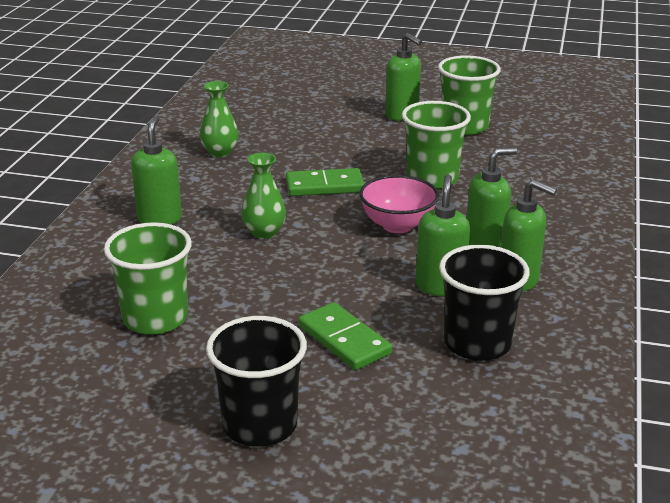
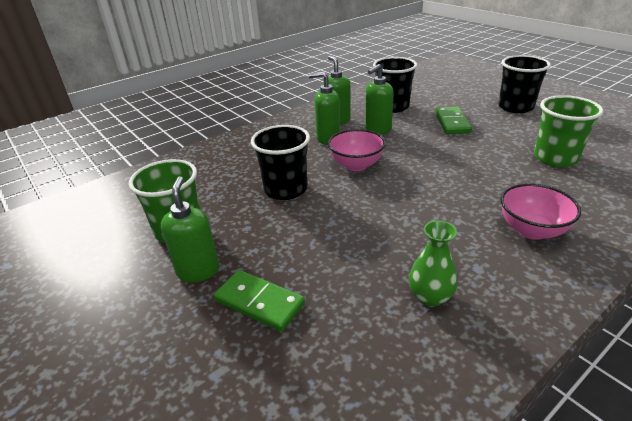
camera: 140 degrees left, 5 degrees up
(159, 218) = (531, 230): green soap dispenser -> pink bowl
(264, 232) = (450, 189): green vase -> none
(325, 186) = (369, 212): green domino -> green domino (259, 302)
(432, 178) = (285, 189): green cup -> black cup

